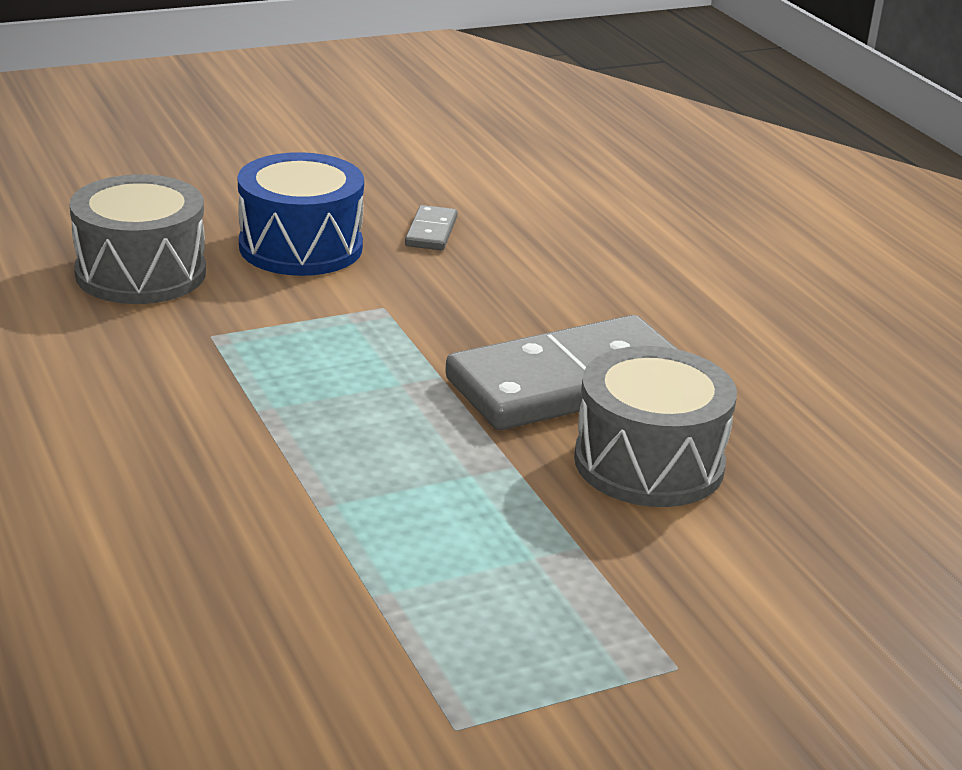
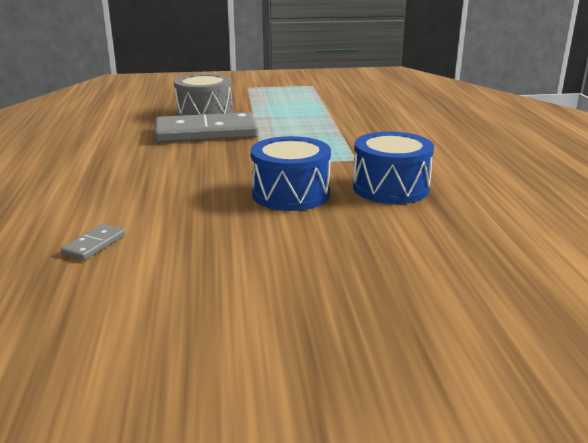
camera: 160 degrees left, 5 degrees down
(140, 273) = (391, 188): grey drum -> blue drum
(431, 232) = (203, 196): grey domino -> grey domino (94, 245)

